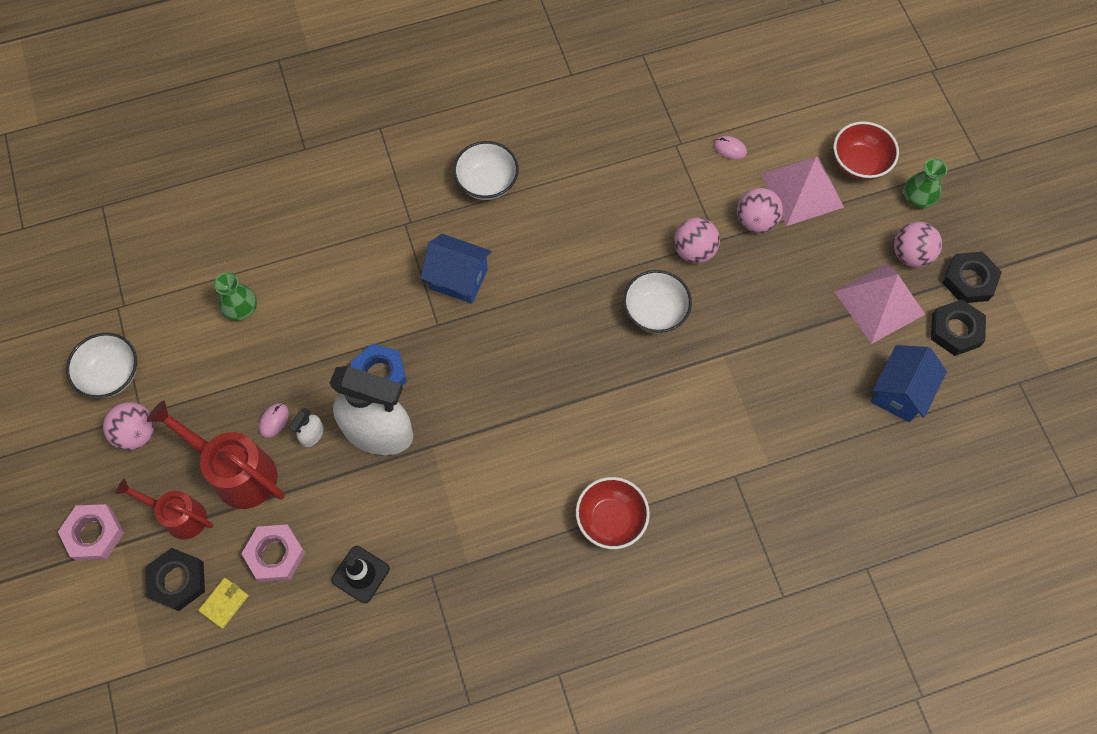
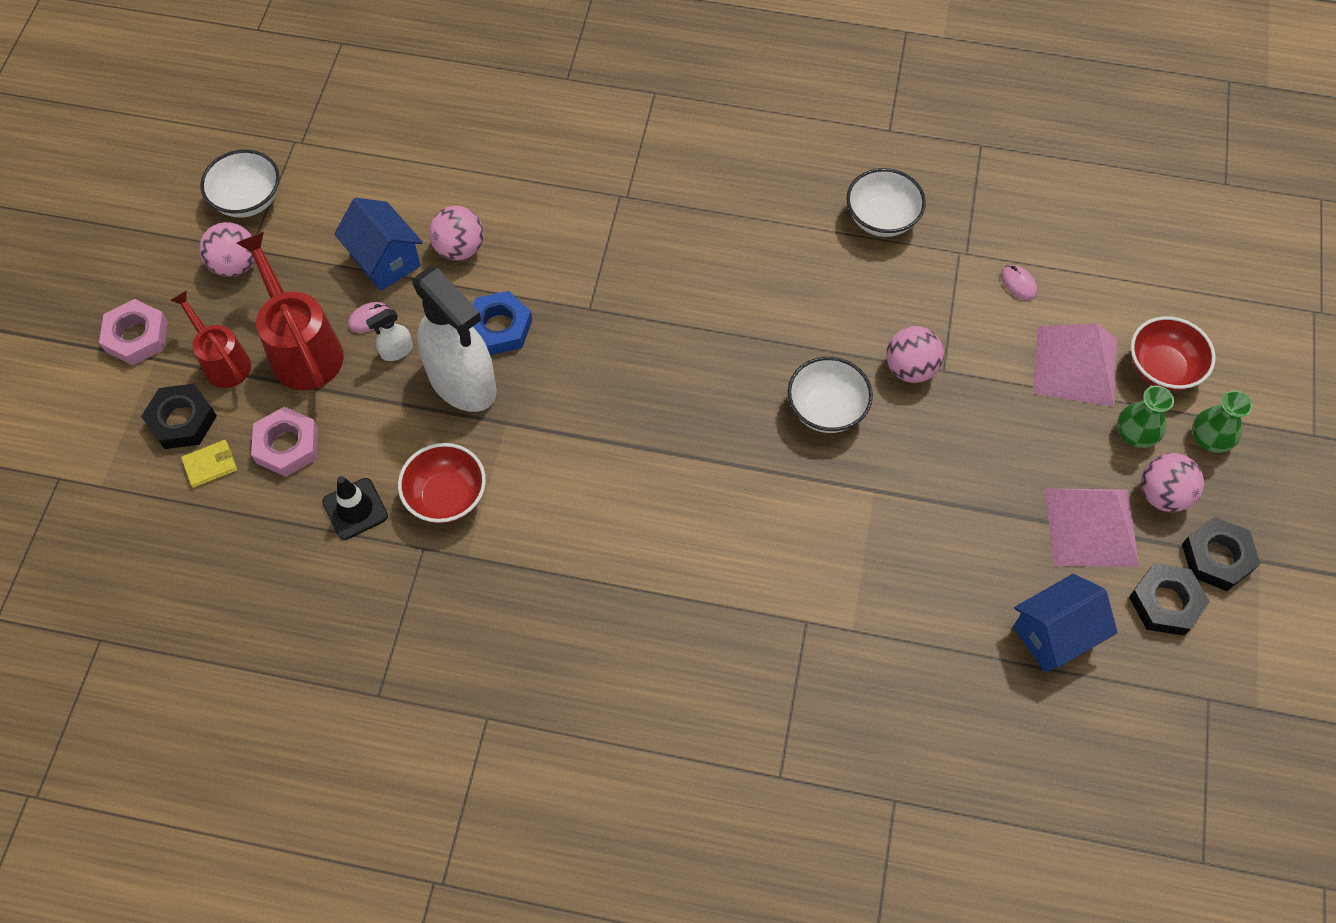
camera: 30 degrees right, 5 degrees down
(241, 308) = (407, 198): green vase -> green vase (1135, 433)
(458, 279) = (639, 274): blue house -> blue house (385, 260)
(487, 182) = (730, 195): white bowl -> white bowl (881, 219)
(611, 519) = (642, 594): red bowl -> red bowl (446, 496)
(756, 221) = (1000, 372): pink ball -> pink ball (459, 248)

